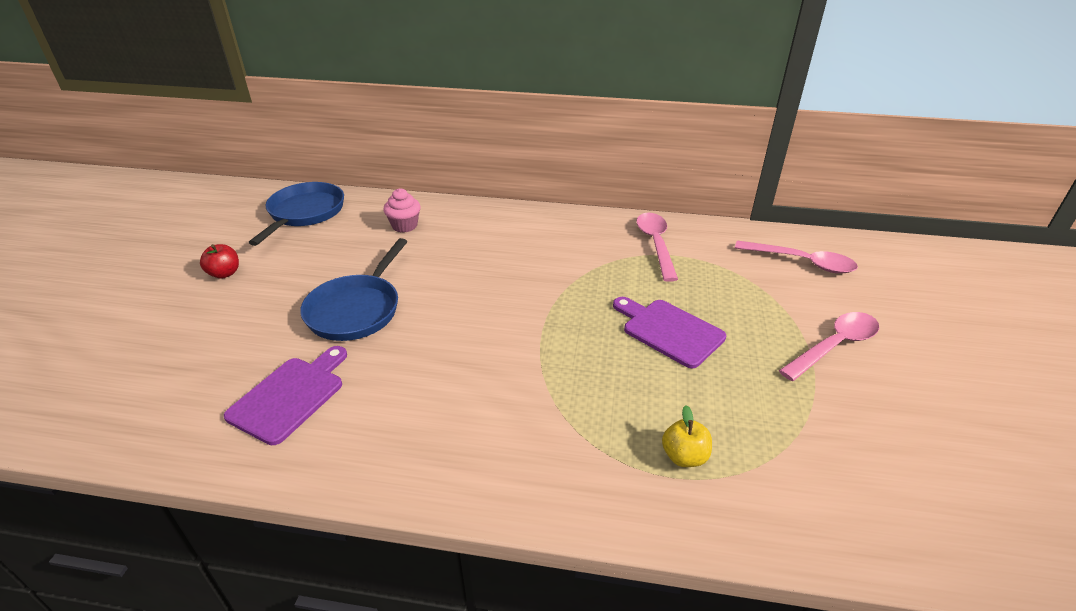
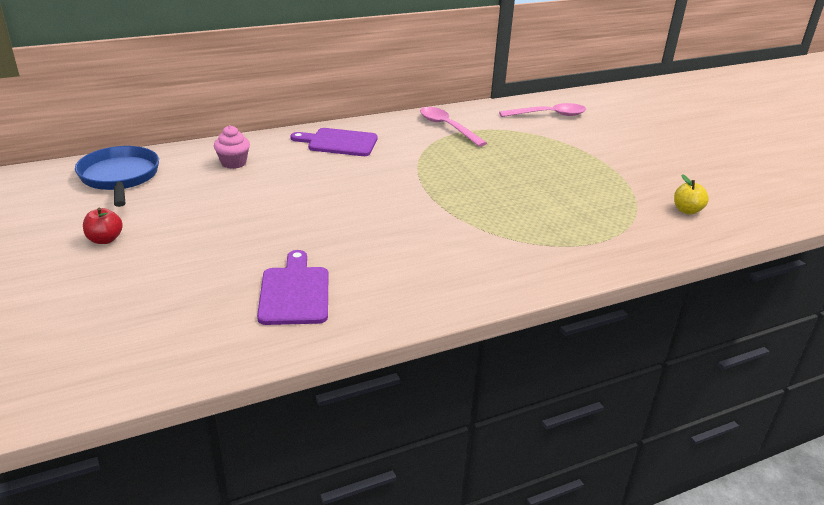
camera: 35 degrees left, 5 degrees down
(357, 309) = (272, 227): blue pan -> none
(669, 331) = (512, 173): purple cutting board -> purple cutting board (339, 142)
(684, 456) = (592, 231): yellow apple -> yellow apple (687, 210)
(834, 346) = (611, 153): pink spoon -> none

